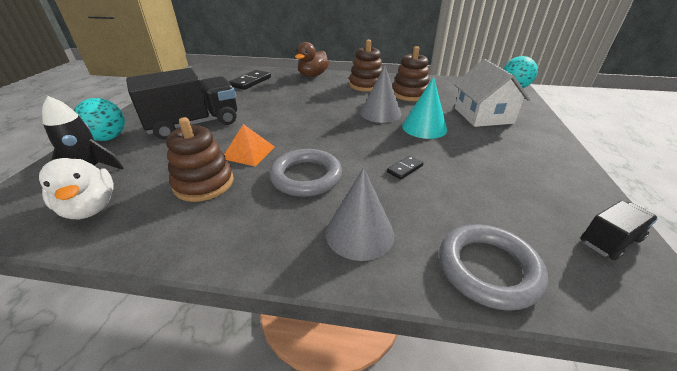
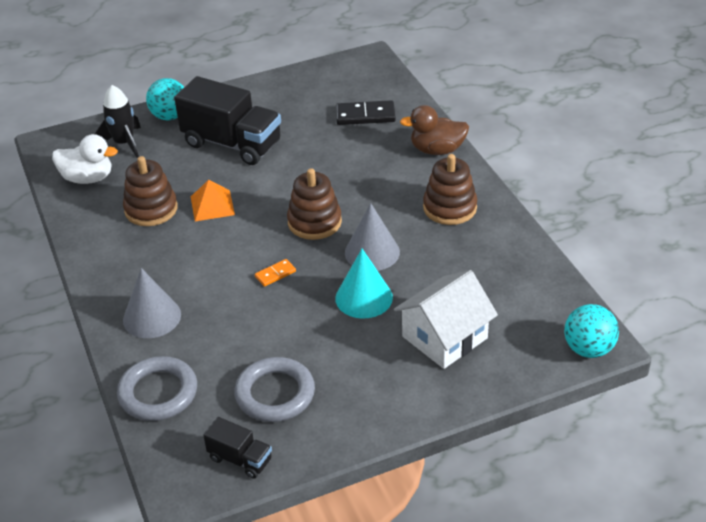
camera: 60 degrees right, 5 degrees up
(91, 208) = (88, 178): white duck -> white duck turned 105 degrees counterclockwise
(306, 177) = (202, 257): grey ring -> grey ring (275, 394)
(366, 150) = (275, 274): none -> orange domino
(405, 169) = (261, 311): black domino -> none
(409, 94) = (457, 255): brown stacking toy -> brown stacking toy (314, 222)

